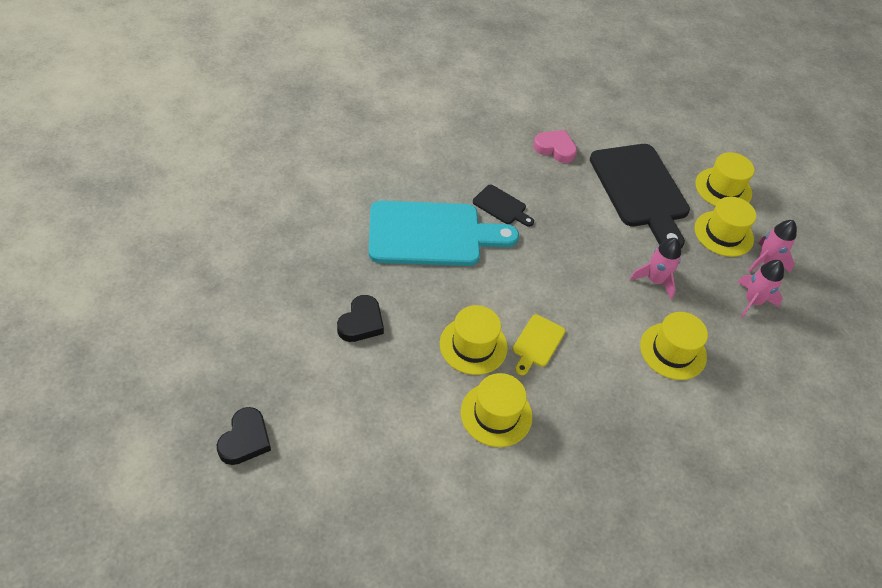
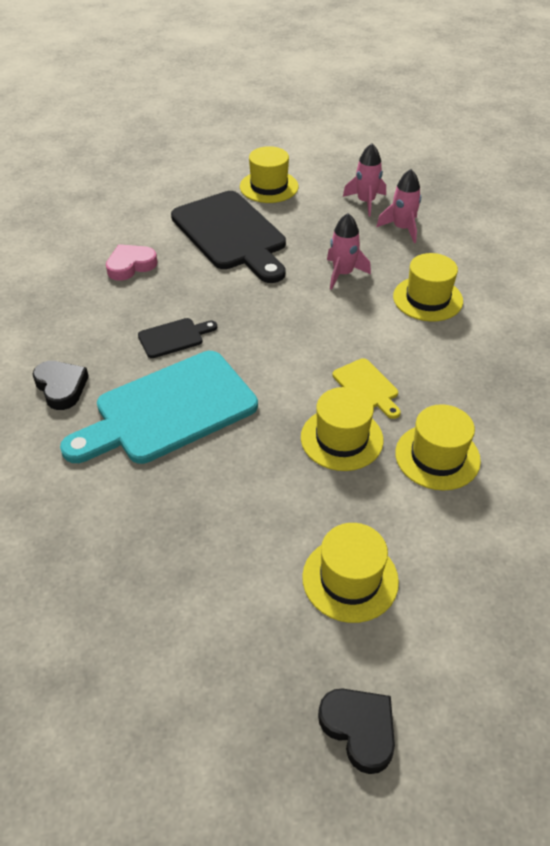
camera: 55 degrees left, 5 degrees down
(361, 322) = (251, 528): black heart -> black heart (61, 387)
(432, 234) = (168, 410): turquoise cutting board -> turquoise cutting board turned 150 degrees counterclockwise
(641, 190) = (231, 234): black cutting board -> black cutting board turned 45 degrees clockwise
(723, 233) = (319, 210): yellow hat -> yellow hat (350, 579)

